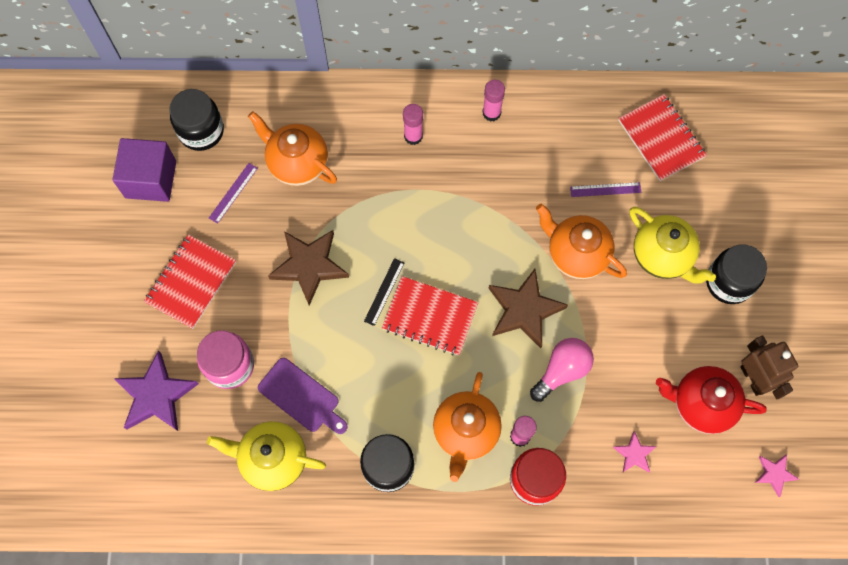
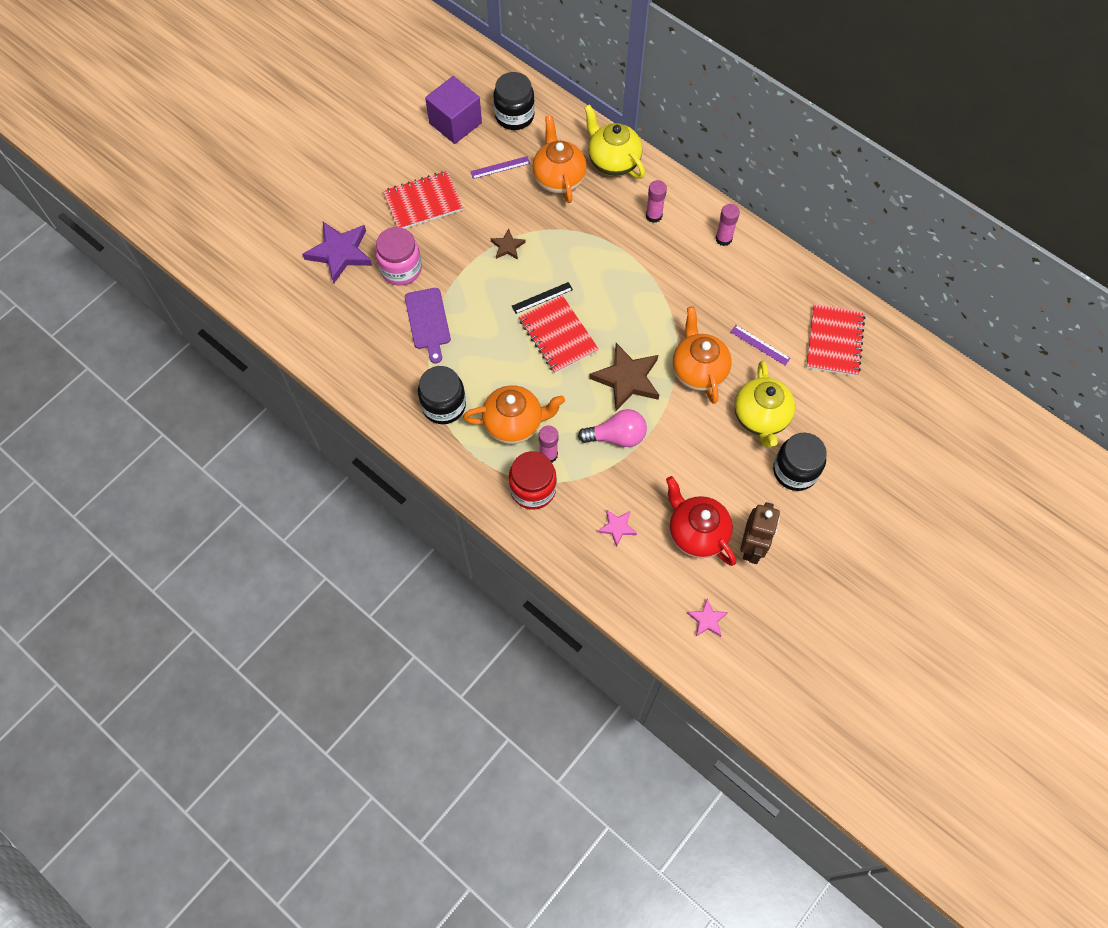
camera: 40 degrees right, 5 degrees down
(273, 459) = (375, 344): yellow teapot -> yellow teapot (613, 161)
(309, 266) = (507, 246): brown star -> brown star, size x0.51
(465, 432) = (514, 424): orange teapot -> orange teapot turned 150 degrees counterclockwise

